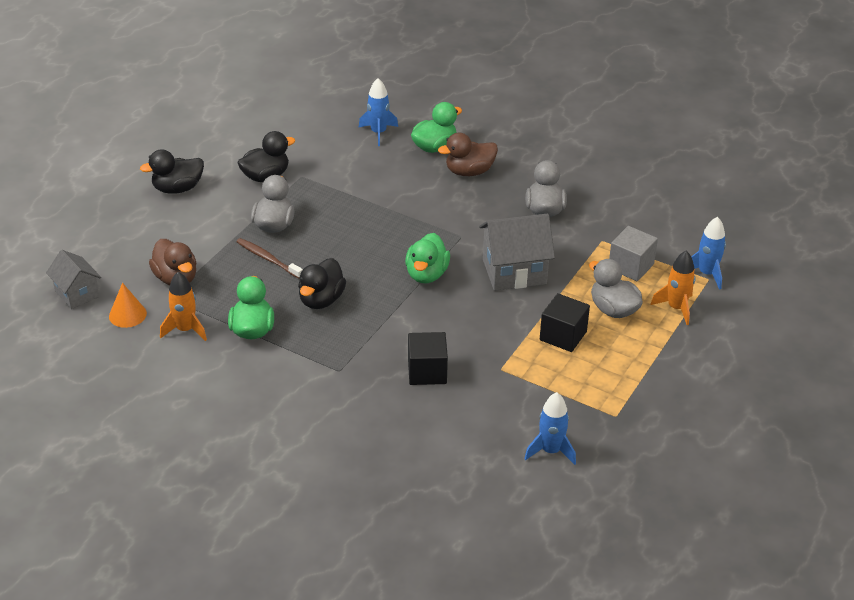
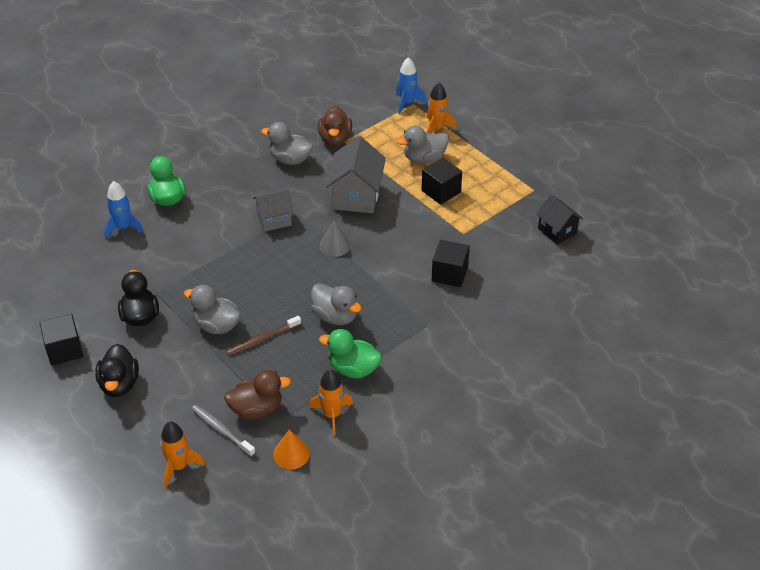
camera: 70 degrees left, 5 degrees up
(77, 294) = (241, 489): grey house -> grey house (274, 220)
(93, 249) = (179, 466): none -> orange rocket
(143, 263) = (221, 430): none -> grey toothbrush
(207, 146) = (64, 350): none -> black cube
(321, 300) = (335, 316): black duck -> grey duck
(426, 274) = (334, 245): green duck -> grey cone
(469, 172) = (215, 187): brown duck -> brown duck (335, 139)
(550, 451) = (557, 231): blue rocket -> black house
(631, 266) = (381, 136): grey cube -> none

